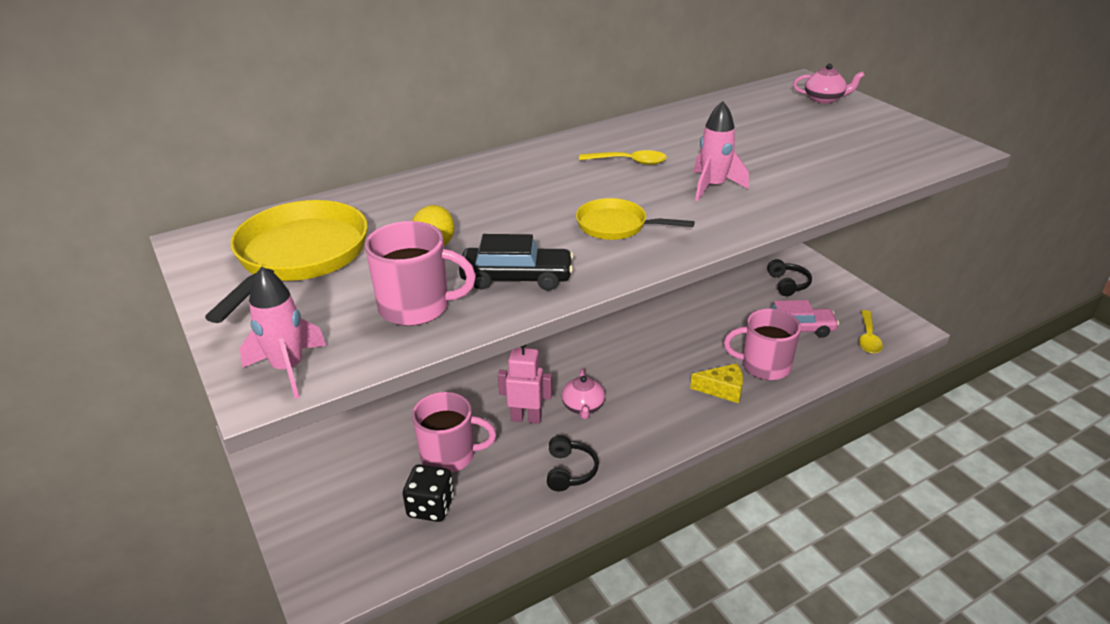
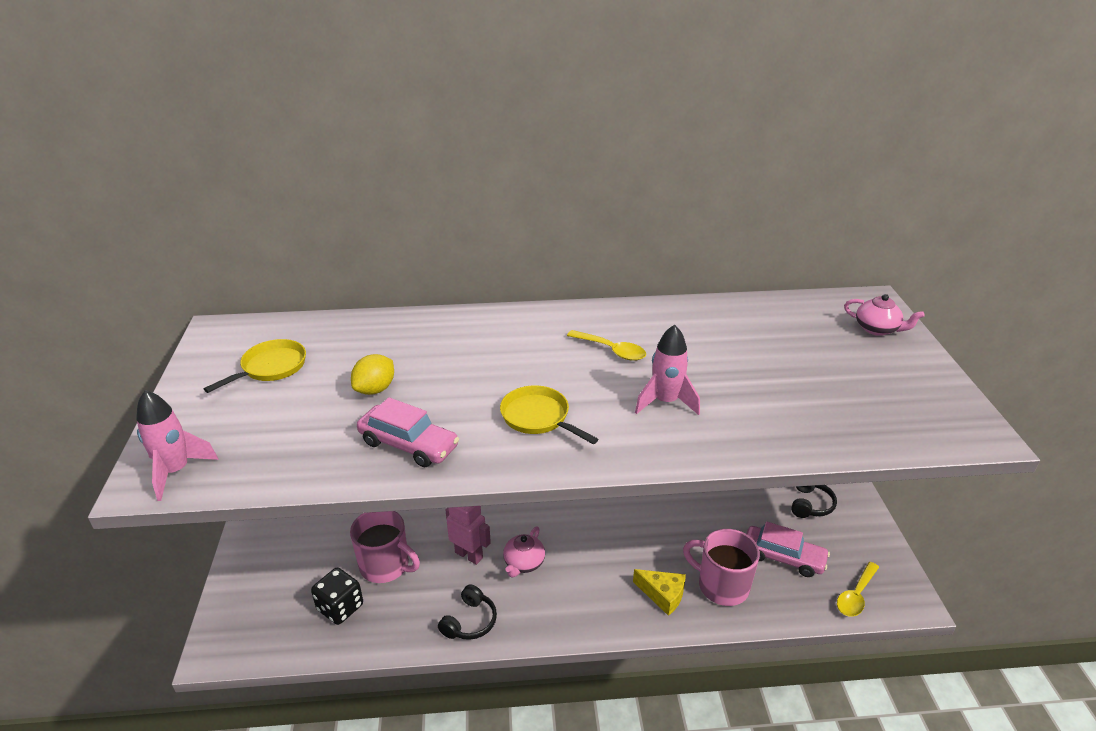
camera: 25 degrees right, 0 degrees up
(299, 257) = (271, 367): yellow pan -> yellow pan, size x0.55
(416, 307) = (309, 446): pink mug -> none
(516, 278) = (408, 444): black car -> pink car

